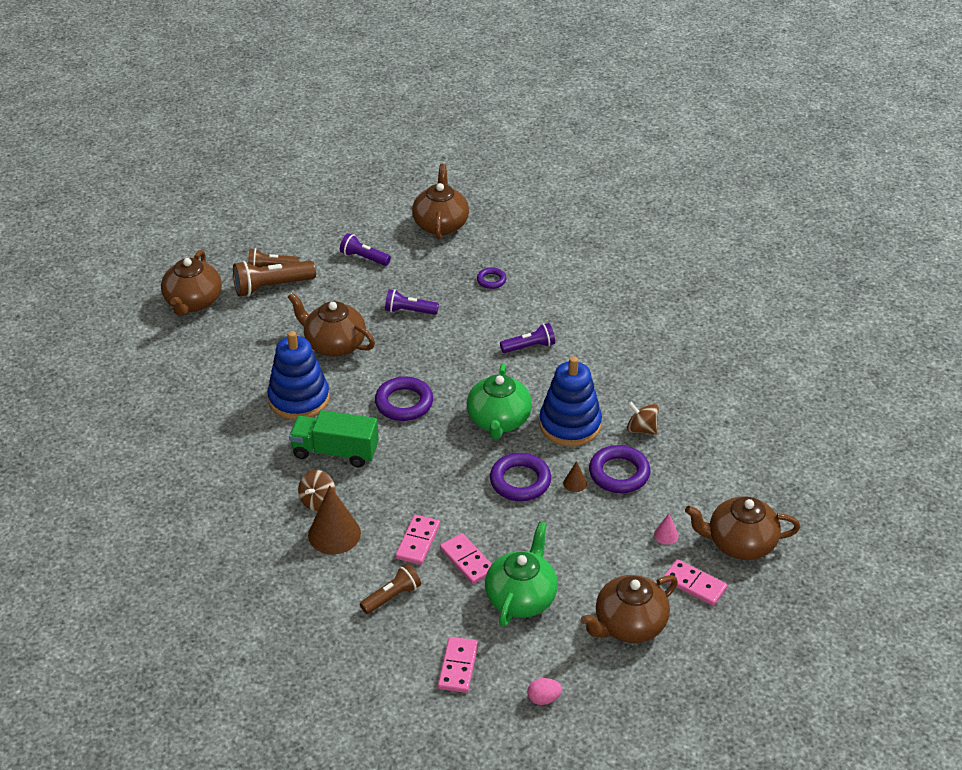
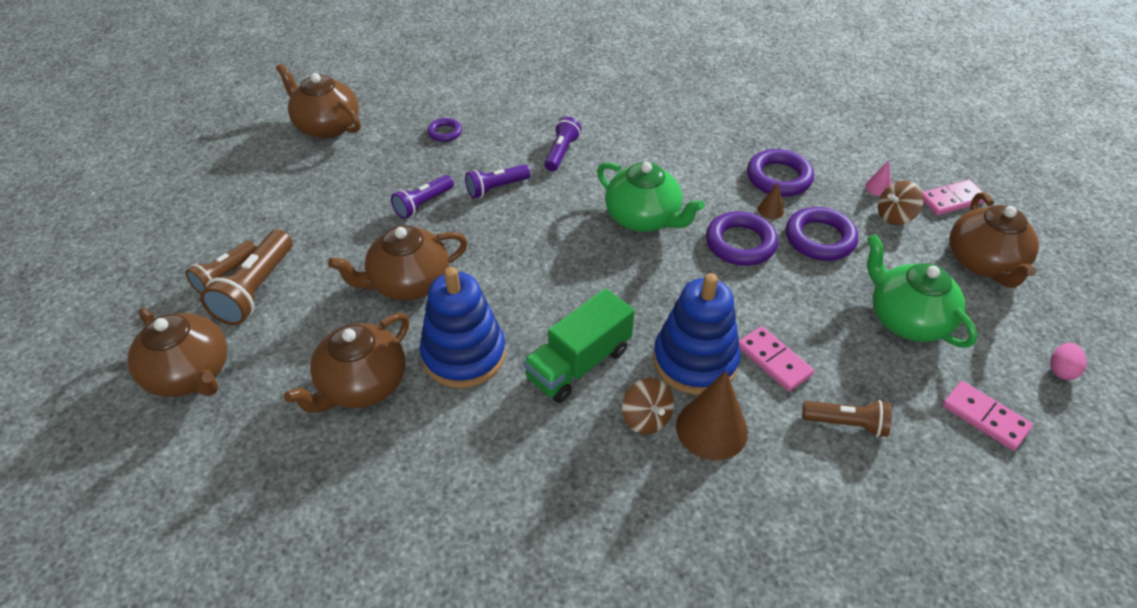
camera: 55 degrees left, 5 degrees up
(364, 258) = (305, 198): purple flashlight -> purple flashlight (496, 188)
(392, 596) = (846, 424): brown flashlight -> brown flashlight turned 105 degrees clockwise
(404, 403) = (554, 272): purple ring -> purple ring (819, 239)
(467, 560) = (828, 334): pink domino -> none
(570, 425) = (690, 177): blue stacking toy -> blue stacking toy (695, 361)
(641, 429) = (732, 139): brown spinning top -> brown spinning top (894, 216)
(740, 543) = (915, 152): brown teapot -> brown teapot (362, 385)

